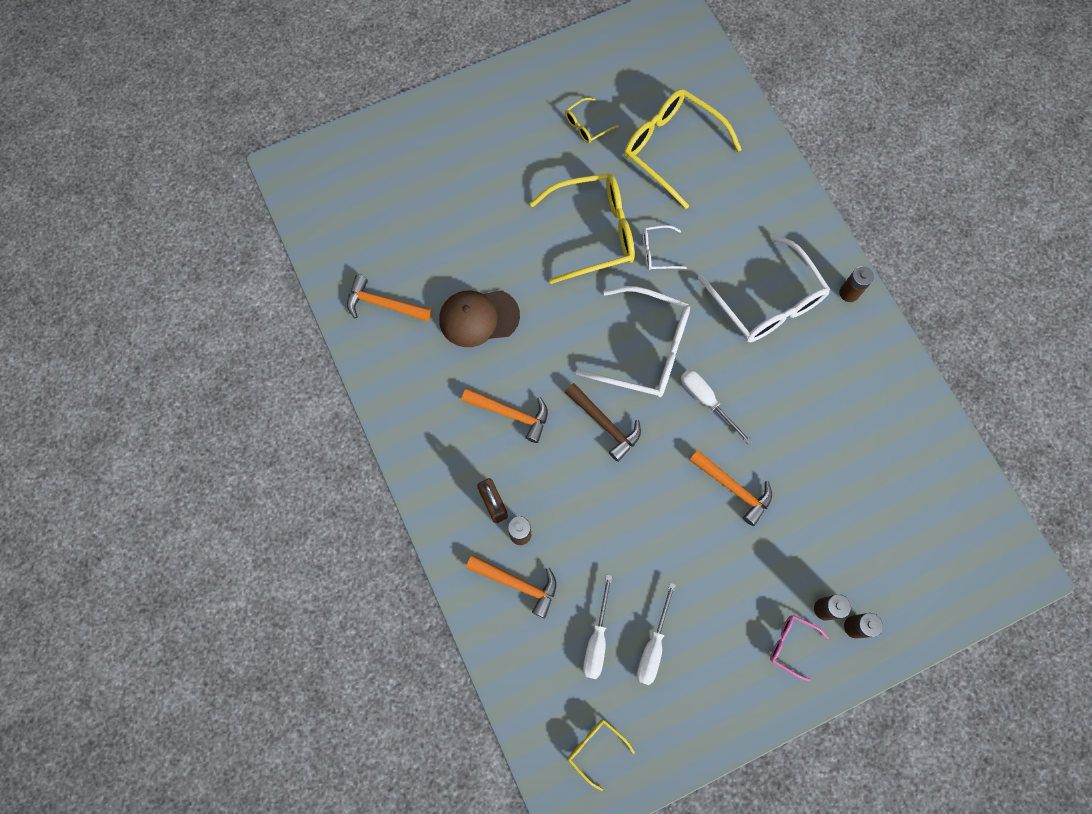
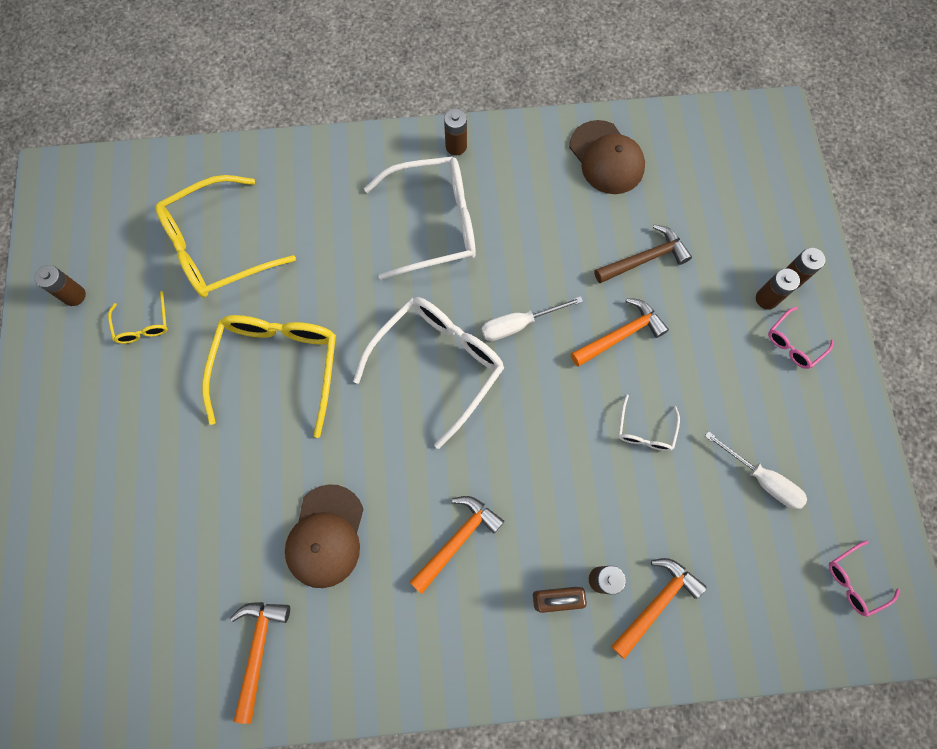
camera: 70 degrees left, 0 degrees up
(383, 304) = (258, 650): orange hammer -> orange hammer turned 150 degrees clockwise
(589, 70) = (74, 295): none -> brown battery
(595, 749) = (854, 581): yellow glasses -> pink glasses
(597, 639) = (740, 536): white screwdriver -> none
(604, 424) = (507, 439): brown hammer -> brown hammer (644, 259)
(657, 252) = (332, 308): white glasses -> white glasses (645, 430)
(900, 424) = (606, 158): none -> brown cap

